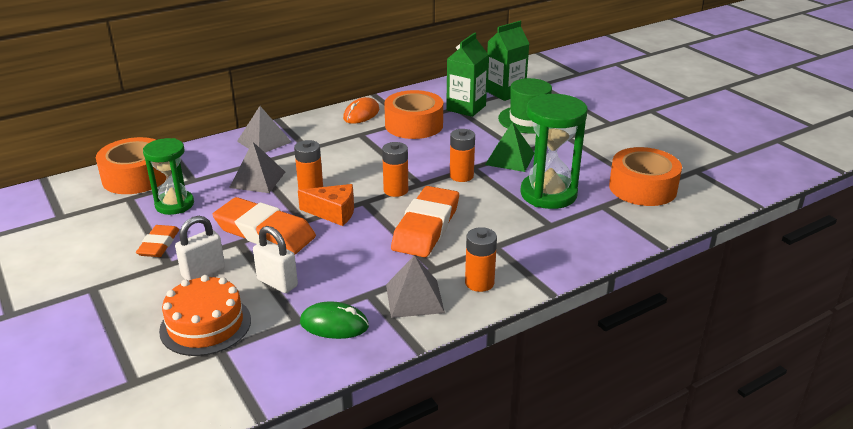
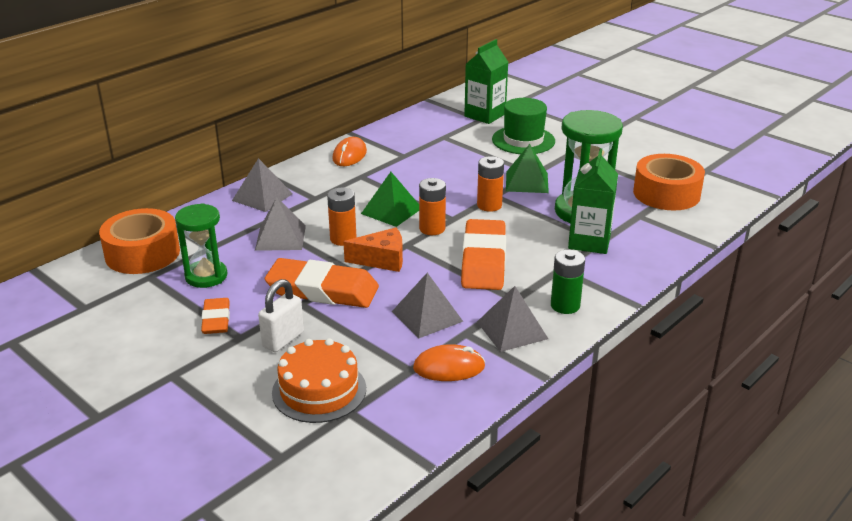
camera: 15 degrees left, 0 degrees up
(277, 283) = (367, 338): white padlock -> none
(334, 324) = (449, 367): green mouse -> orange mouse
(343, 272) = (427, 316): none -> grey pyramid
(369, 169) = (391, 211): none -> green pyramid
(414, 125) = (411, 160): orange tape -> none
(466, 108) = (454, 136): green carton -> green carton (589, 242)
(479, 283) = (565, 305): orange battery -> green battery

